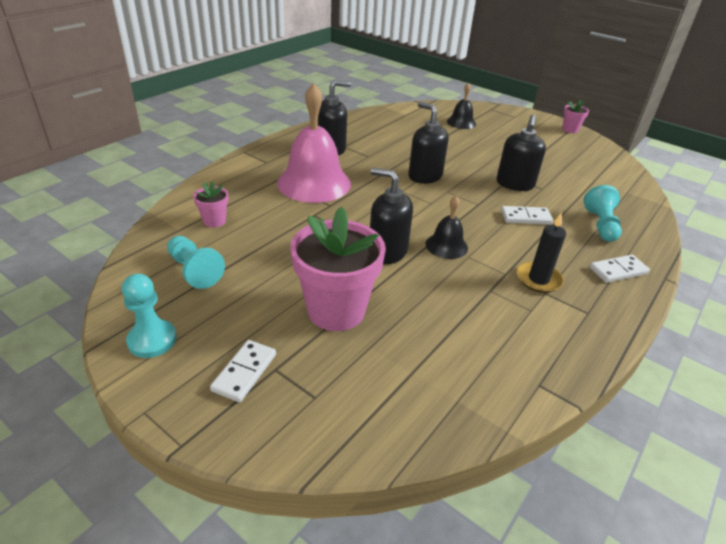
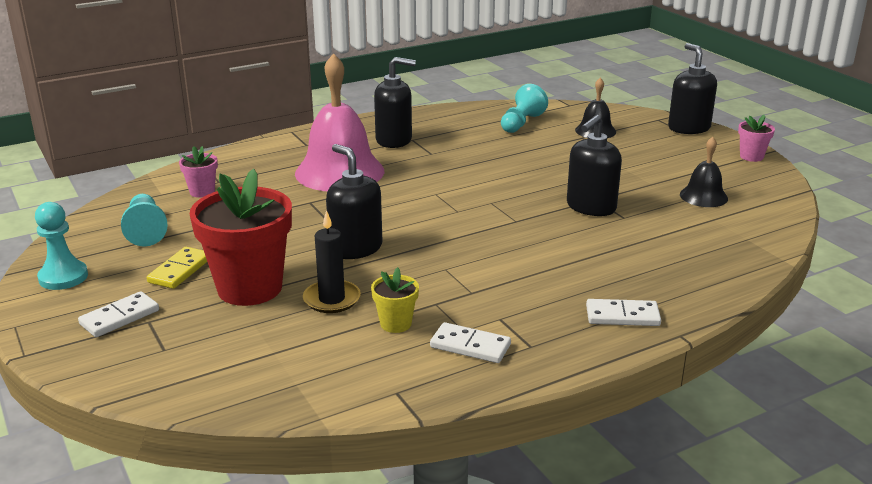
camera: 25 degrees right, 10 degrees down
(260, 306) = (180, 270): none -> yellow domino
(336, 310) = (249, 288): pink flower pot -> red flower pot
(425, 176) = (480, 183): black soap dispenser -> black soap dispenser (688, 128)
(446, 245) = (430, 254): black bell -> black bell (703, 196)
(479, 317) = (395, 324): none -> yellow flower pot
(525, 217) = (563, 243): white domino -> white domino (470, 346)
(538, 279) = (506, 305): black candle -> black candle (332, 299)
(600, 225) = (659, 267): turquoise pawn -> turquoise pawn (521, 123)

